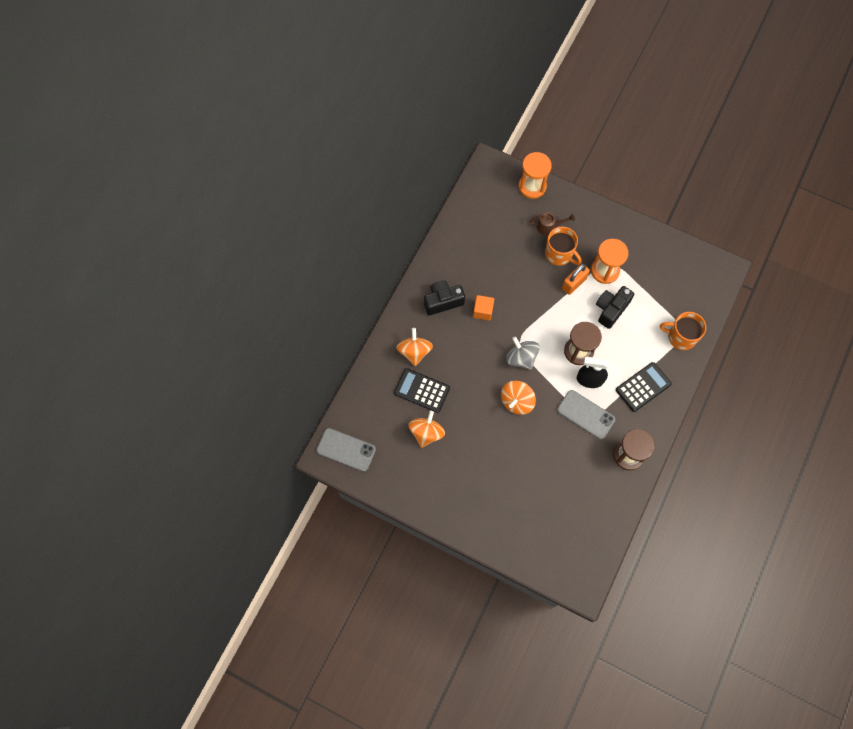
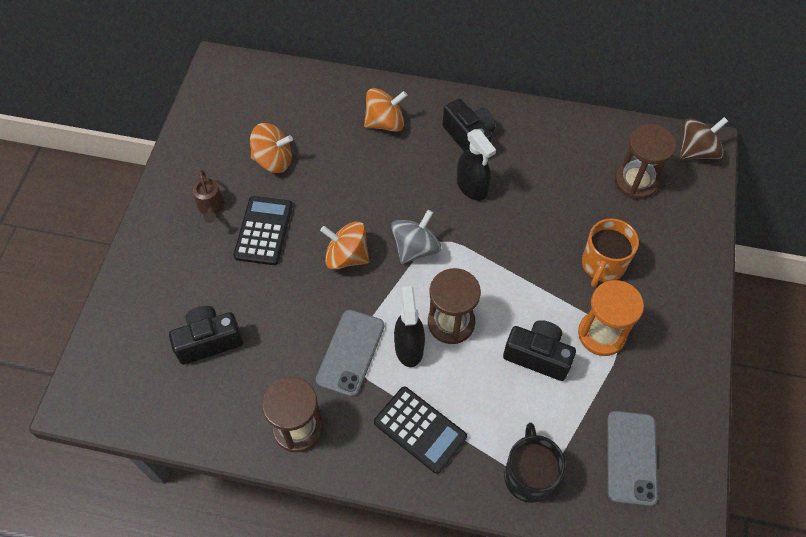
camera: 75 degrees right, 10 degrees down
(346, 449) = (232, 83): grey phone -> grey phone (631, 458)
(422, 390) = (332, 142): black calculator -> black calculator (263, 231)
(483, 311) = (472, 187): orange cube -> black spray bottle
(491, 171) = (697, 151): none -> brown spinning top
(504, 214) = (636, 182): none -> brown hourglass
(532, 186) = (698, 207): orange hourglass -> none
(548, 227) = (641, 241): brown watering can -> brown watering can (211, 207)
(559, 499) = (209, 341): none -> black camera
(573, 283) = (561, 294): orange padlock -> none
(681, 337) = (529, 475): orange mug -> black mug

